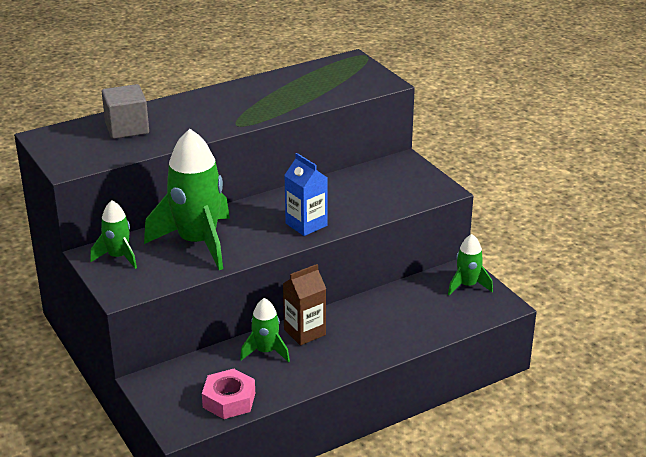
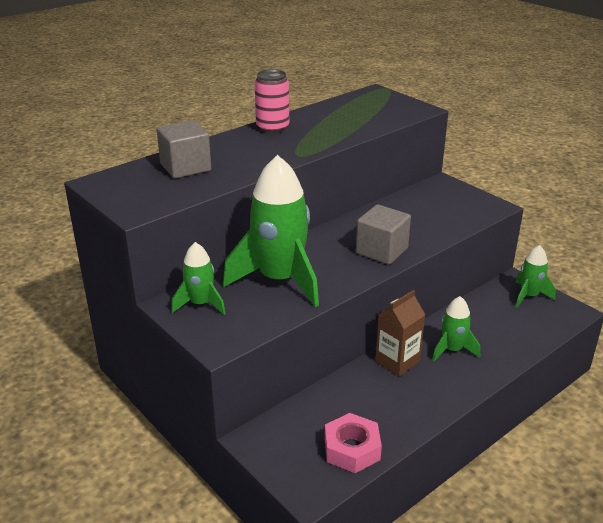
camera: 10 degrees left, 0 degrees up
(227, 93) = (272, 128): none -> pink can
(266, 351) = (367, 387): green rocket -> green rocket (452, 350)
(306, 224) = (381, 251): blue carton -> grey cube

